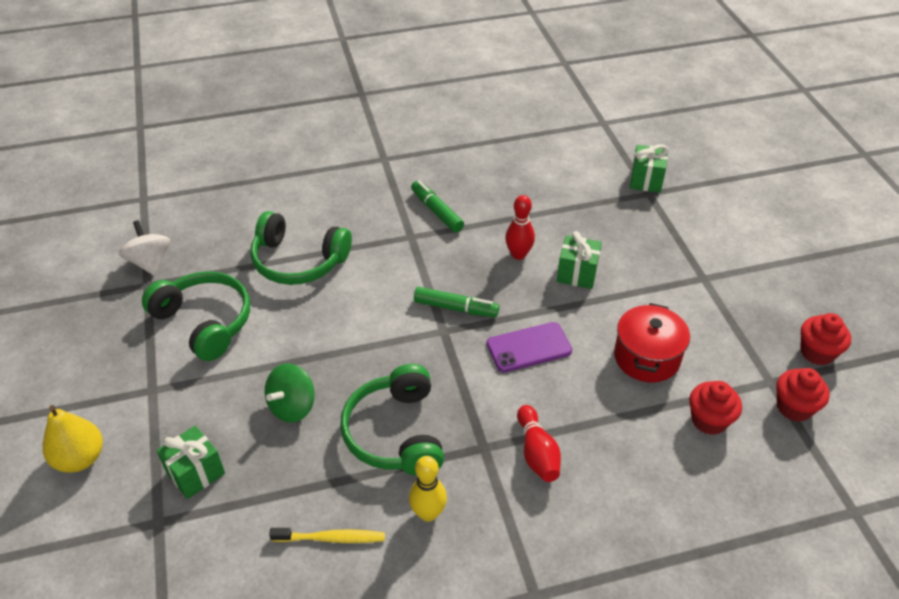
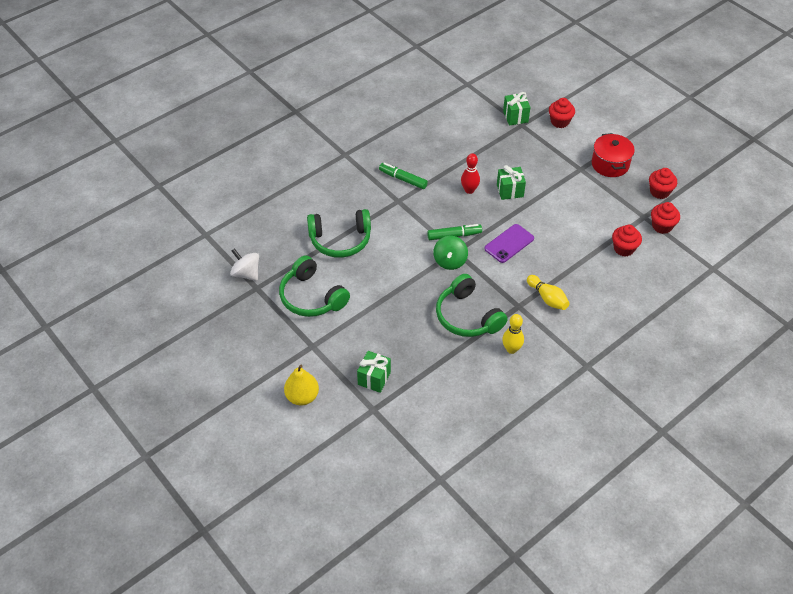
camera: 25 degrees left, 5 degrees up
(204, 322) = (312, 297): green headphones -> green headphones turned 150 degrees counterclockwise
(292, 406) = (401, 324): green spinning top -> green spinning top (450, 261)
(331, 538) = (470, 380): yellow toothbrush -> none
(537, 453) = (547, 298): red bowling pin -> yellow bowling pin
(647, 357) = (574, 226): red pot -> red pot (610, 164)
(708, 205) = (559, 122): none -> red cupcake

